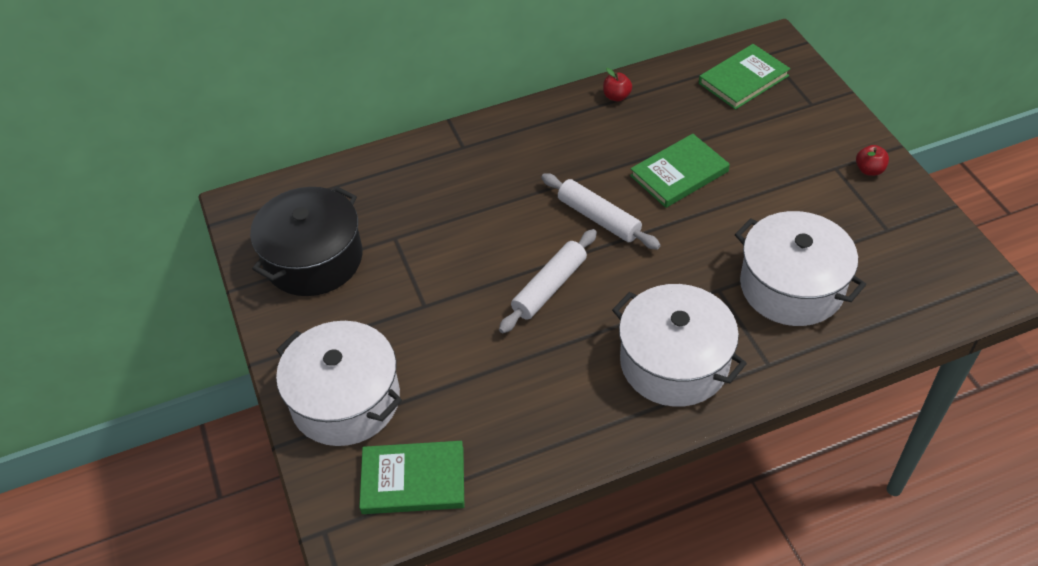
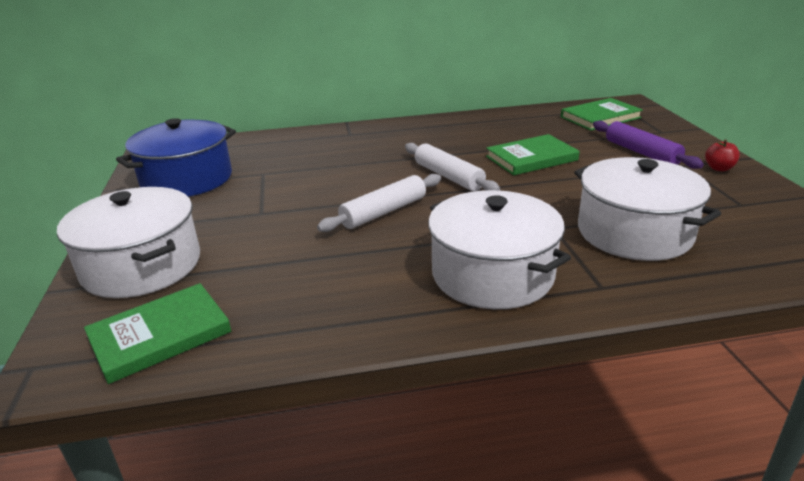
camera: 10 degrees right, 20 degrees down
(313, 259) = (187, 179): black pot -> blue pot
(413, 480) = (160, 335): green book -> green book turned 45 degrees counterclockwise
(616, 96) = (488, 119): red apple -> none
(792, 149) = (641, 153): none -> purple rolling pin

